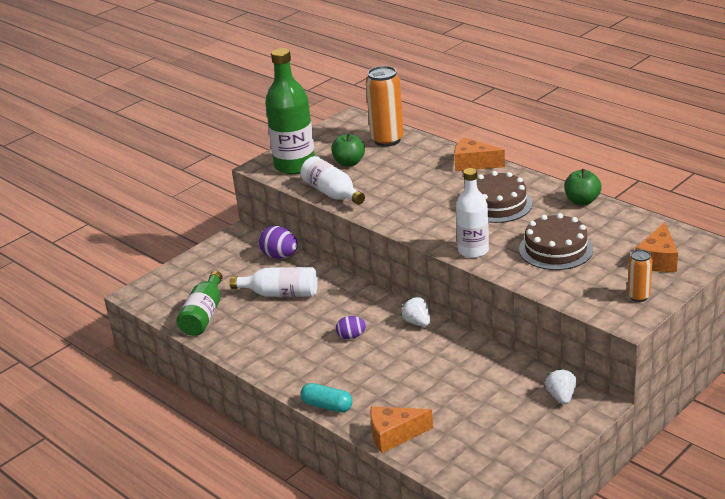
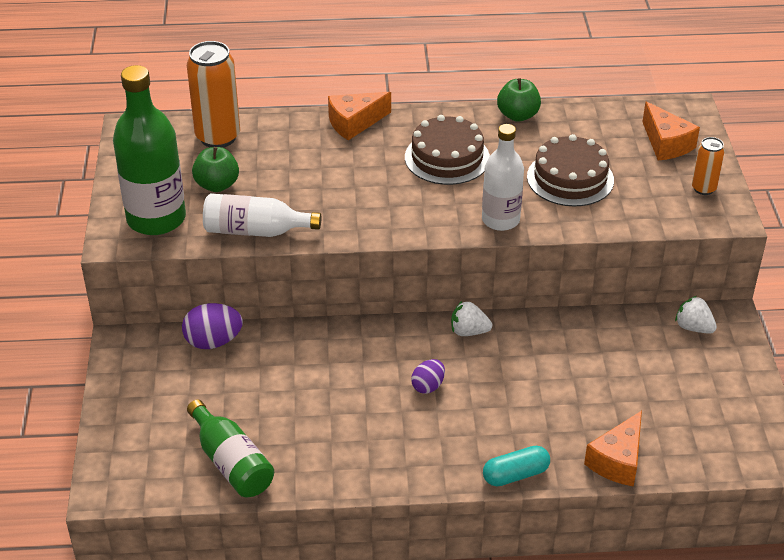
camera: 50 degrees left, 10 degrees up
(280, 294) = (281, 384): white bottle -> none

